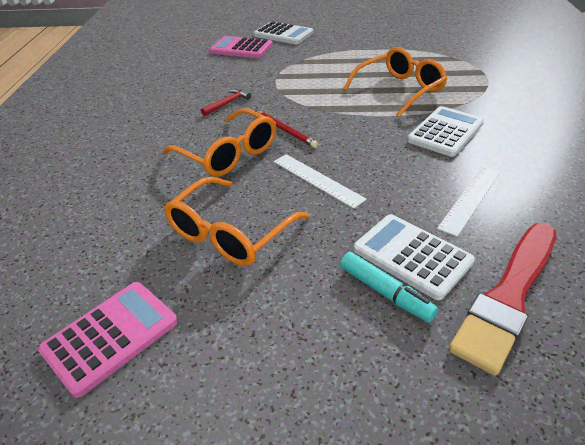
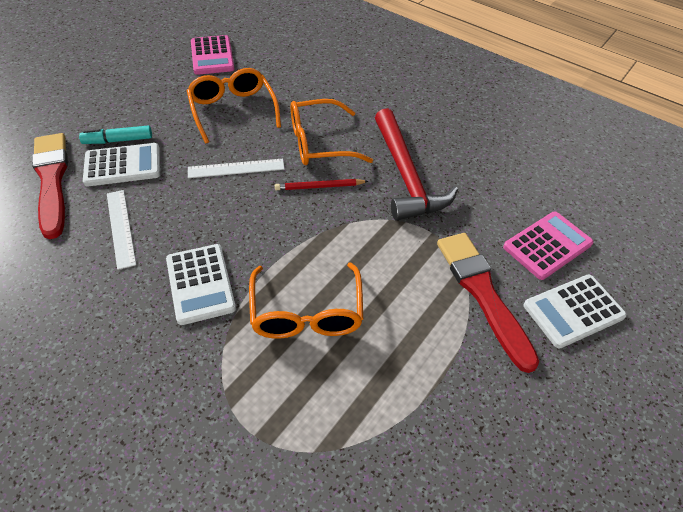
camera: 120 degrees right, 10 degrees up
(227, 103) = (405, 176): red hammer -> red hammer, size x2.48
(305, 53) = (483, 294): none -> red brush

